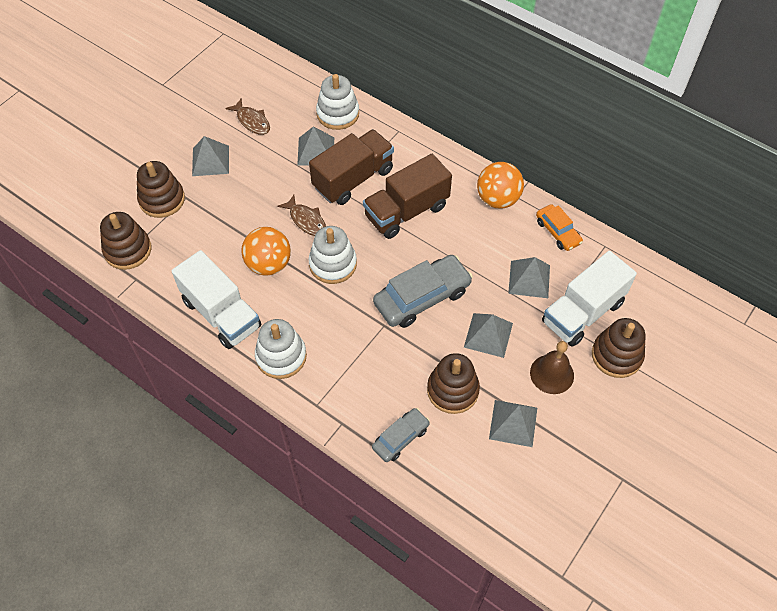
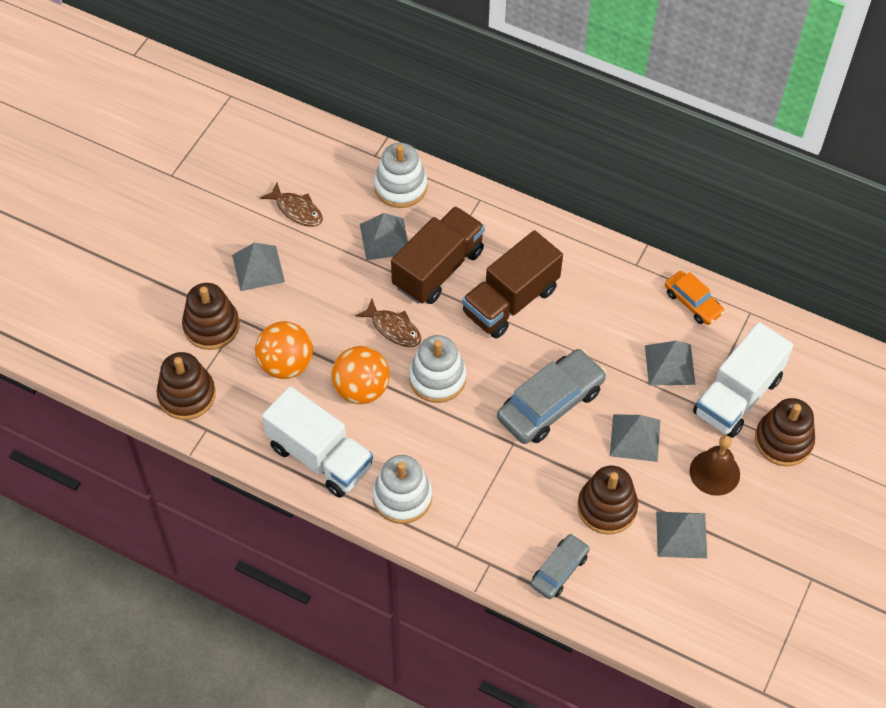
camera: 10 degrees left, 0 degrees up
(497, 199) = (615, 271): orange ball -> orange ball (286, 364)

